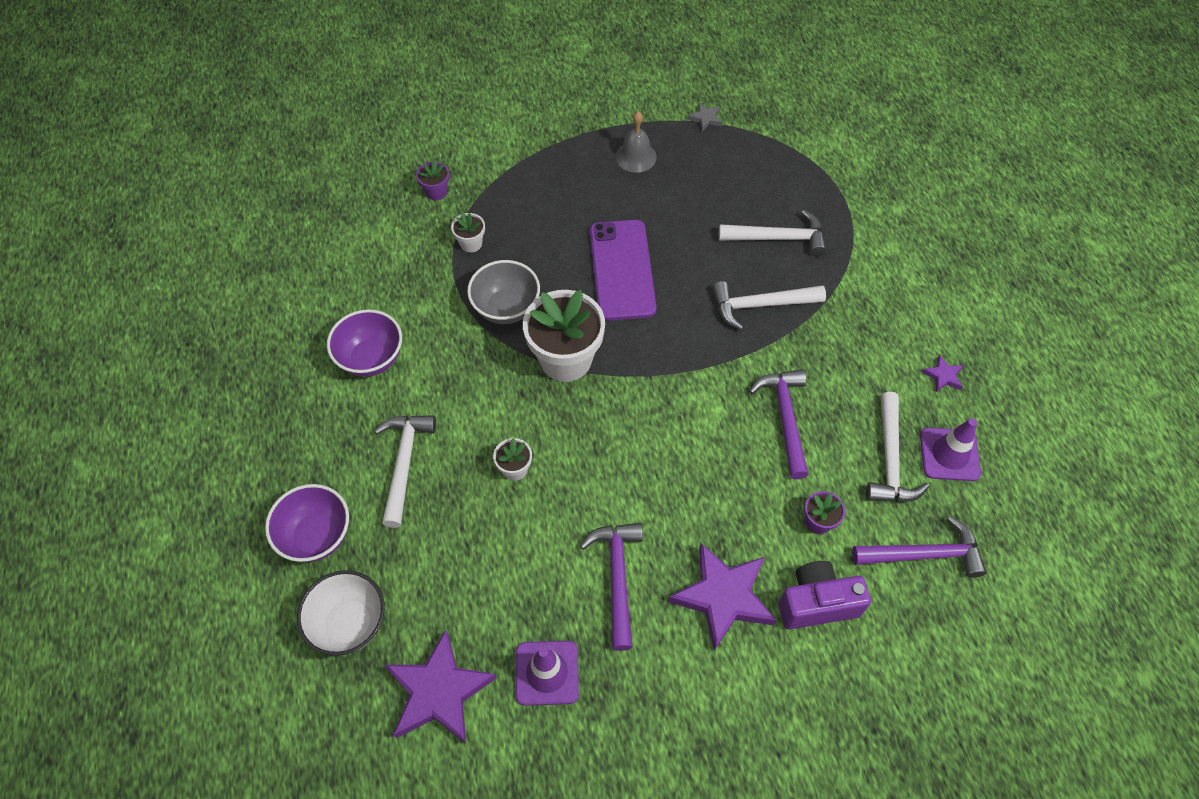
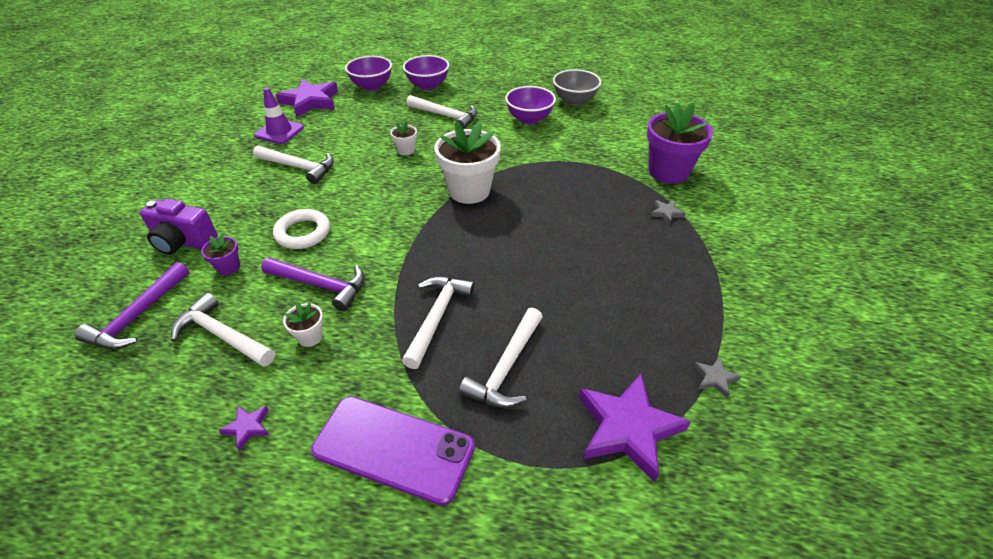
camera: 115 degrees right, 15 degrees down
(349, 623) = (372, 86): white bowl -> purple bowl
(436, 192) = (668, 172): purple flower pot -> purple flower pot, size x2.20
(471, 243) = (605, 176): white flower pot -> white flower pot (310, 337)
(506, 308) = (533, 177): grey bowl -> grey bowl (574, 101)
(515, 180) = (666, 213): none -> grey star
(617, 577) = (299, 167): purple hammer -> white hammer
(622, 270) = (533, 243): purple phone -> purple phone (394, 448)
(636, 157) = (670, 297): grey bell -> none
(723, 597) = (239, 203): purple star -> purple star (628, 428)
(728, 485) = (303, 233): none -> white ring
(817, 603) = (183, 242): purple camera -> purple camera turned 90 degrees clockwise
(949, 454) = (180, 382): purple traffic cone -> none

